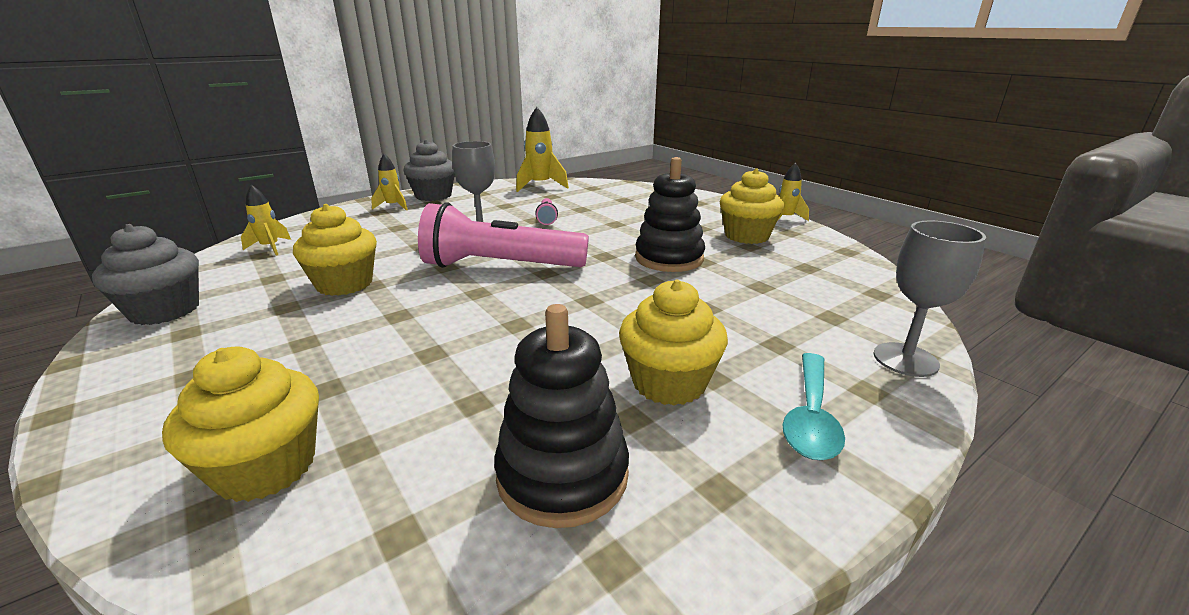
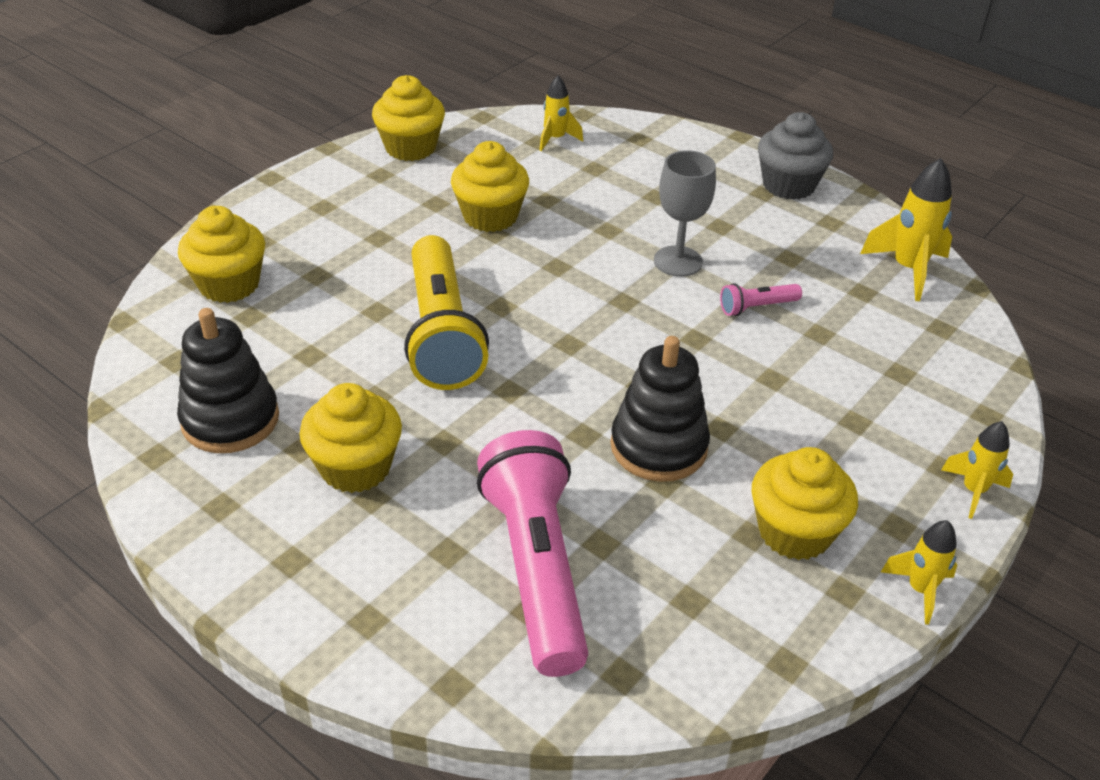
camera: 75 degrees right, 15 degrees up
(165, 311) = (410, 147): grey cupcake -> yellow cupcake
(393, 206) = (725, 168): yellow rocket -> yellow rocket (973, 491)
(494, 321) = (441, 333): none -> yellow flashlight
(500, 266) = (573, 305): pink flashlight -> pink flashlight (536, 568)
(811, 416) = (317, 568): turquoise spoon -> none
(905, 359) = (437, 666): grey goblet -> none

